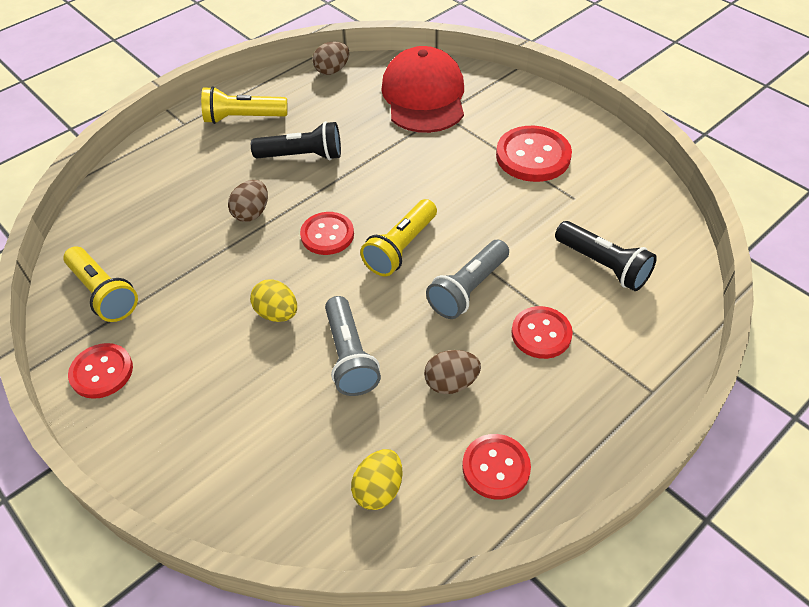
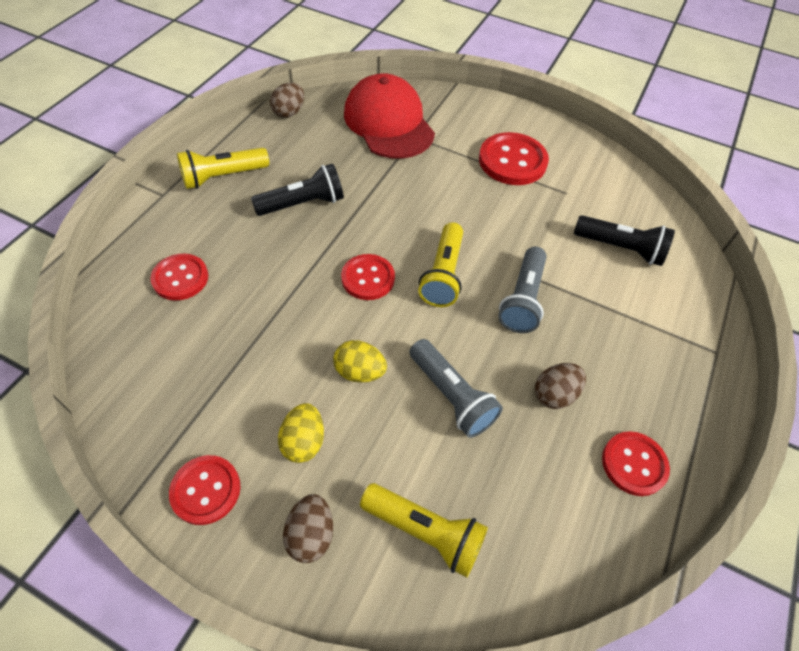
camera: 25 degrees left, 5 degrees up
(104, 293) = (164, 401): yellow flashlight -> yellow flashlight (425, 532)
(251, 213) = (281, 274): brown egg -> brown egg (311, 534)
(378, 489) = (546, 522): yellow egg -> yellow egg (303, 441)
(541, 334) = (604, 325): red button -> red button (180, 278)

